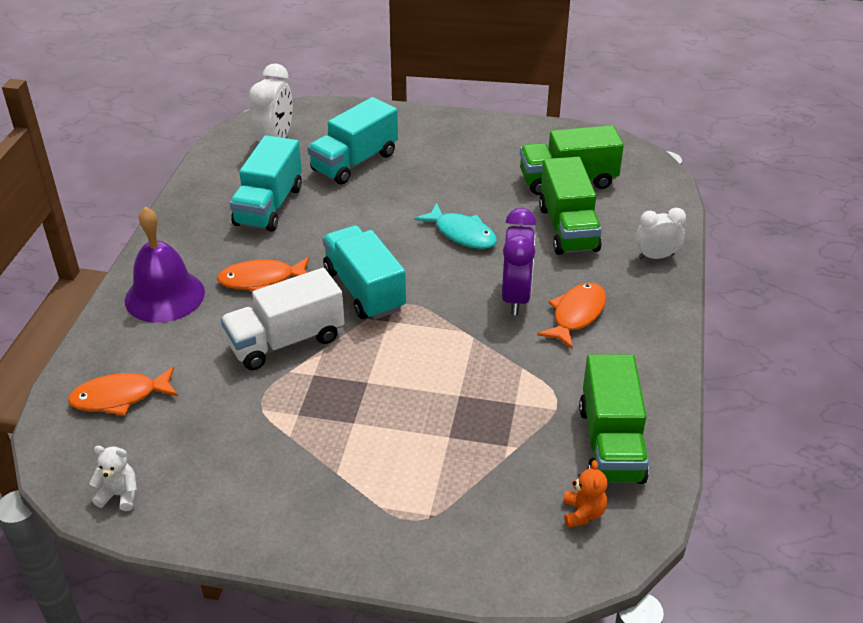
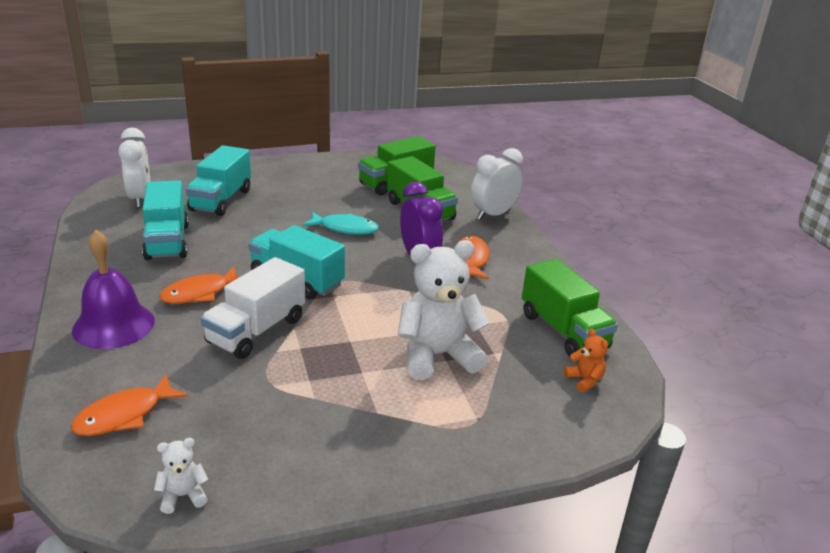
camera: 30 degrees left, 10 degrees down
(444, 429) = (437, 355): none -> white teddy bear
(656, 256) = (493, 215): white clock -> white clock, size x1.54

